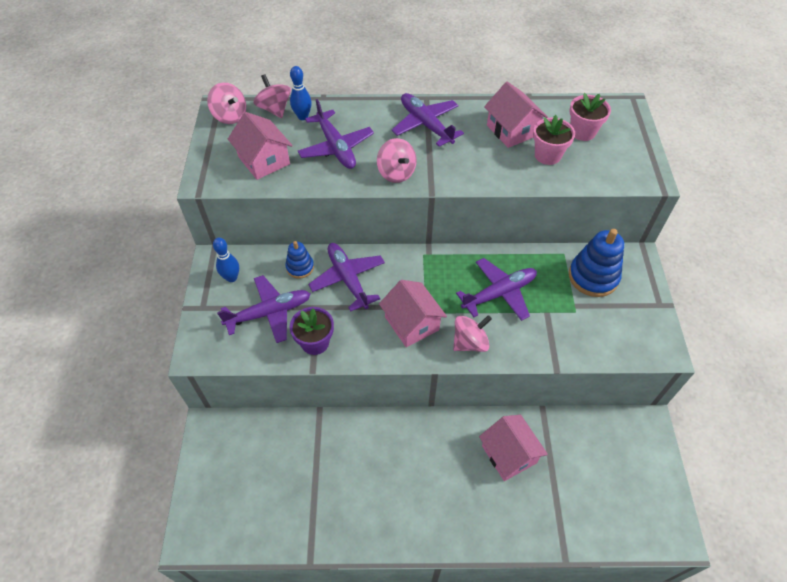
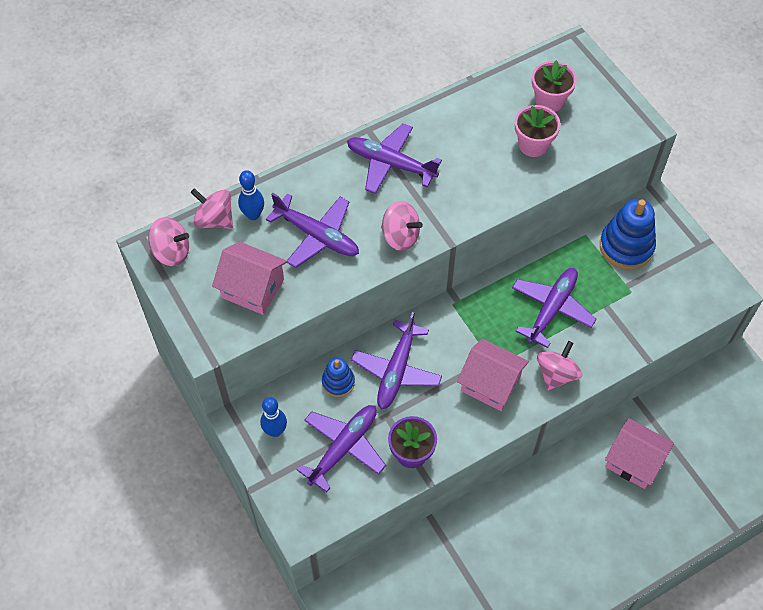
camera: 30 degrees left, 5 degrees up
(348, 279) = (397, 370): purple plane -> purple plane turned 105 degrees counterclockwise
(512, 130) = (481, 131): pink house -> none

